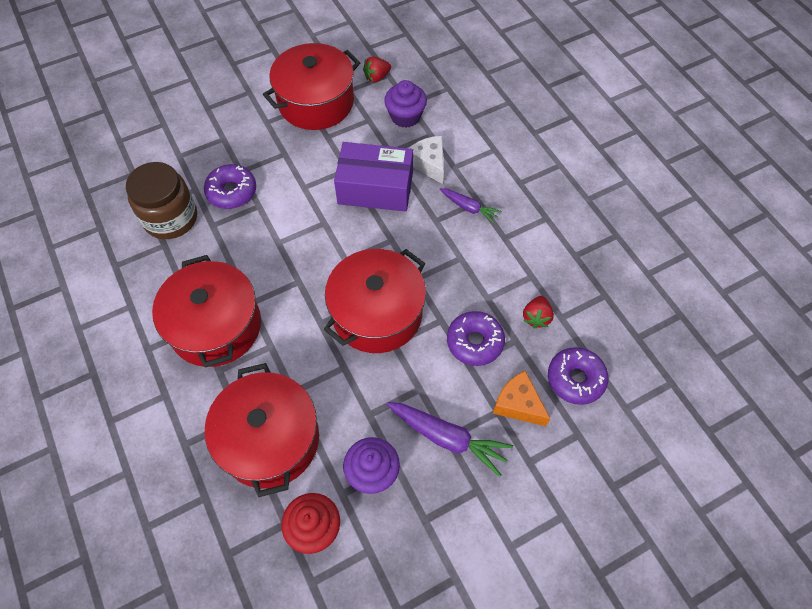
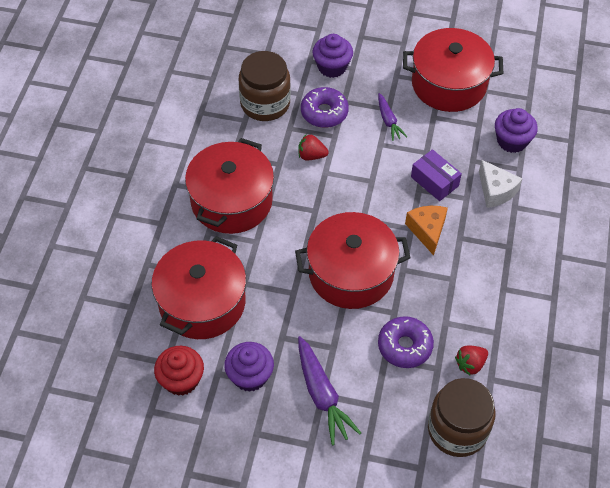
camera: 40 degrees right, 5 degrees down
(204, 148) = (332, 67): none -> purple cupcake
(375, 188) = (434, 181): purple box -> purple box, size x0.59
(377, 77) = (517, 94): red strawberry -> red strawberry (311, 155)
(429, 164) = (495, 191): white cheese -> white cheese turned 135 degrees clockwise
(469, 208) = (496, 246): purple carrot -> purple carrot (388, 121)
(518, 404) = (395, 413): orange cheese -> orange cheese (427, 231)
(575, 379) = (457, 430): purple donut -> brown jar

